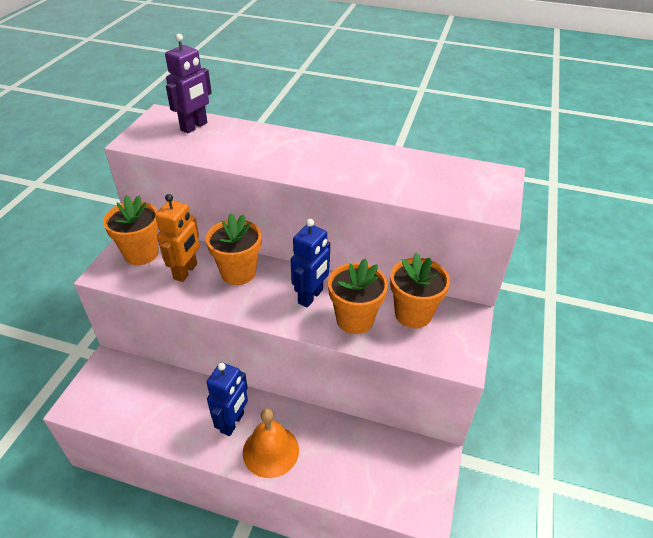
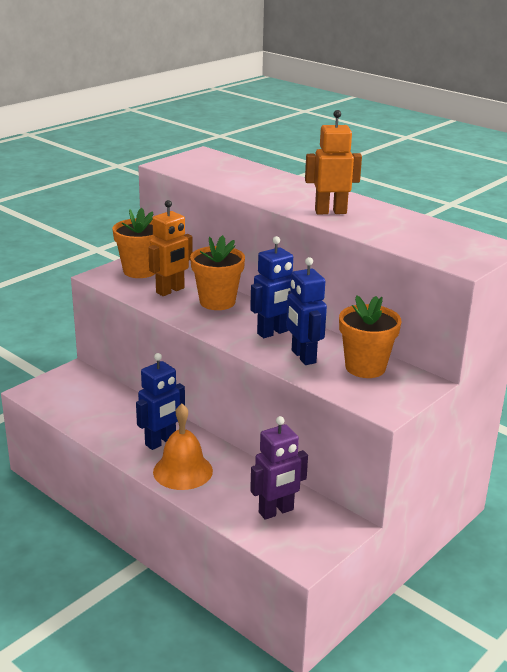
camera: 25 degrees right, 15 degrees down
(194, 127) = (226, 165): purple robot -> purple robot (276, 511)
(334, 168) = (330, 212): none -> orange robot
(355, 319) = (303, 357): orange flower pot -> blue robot

